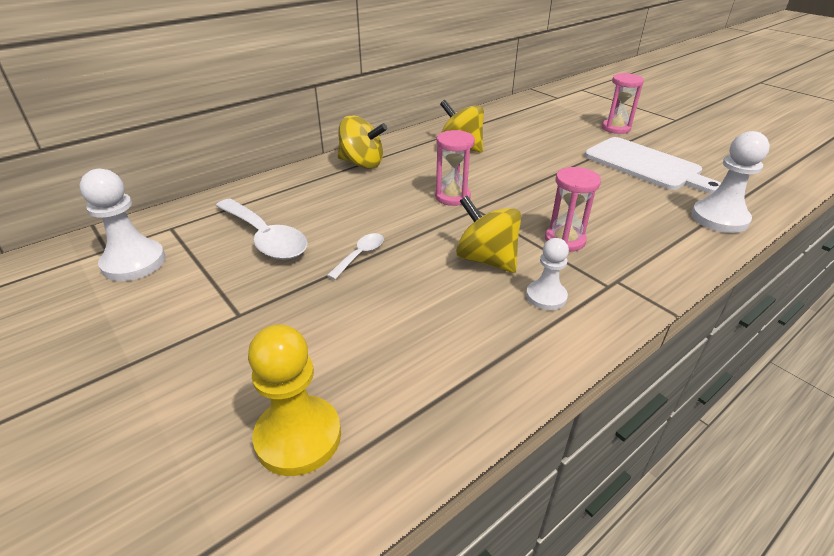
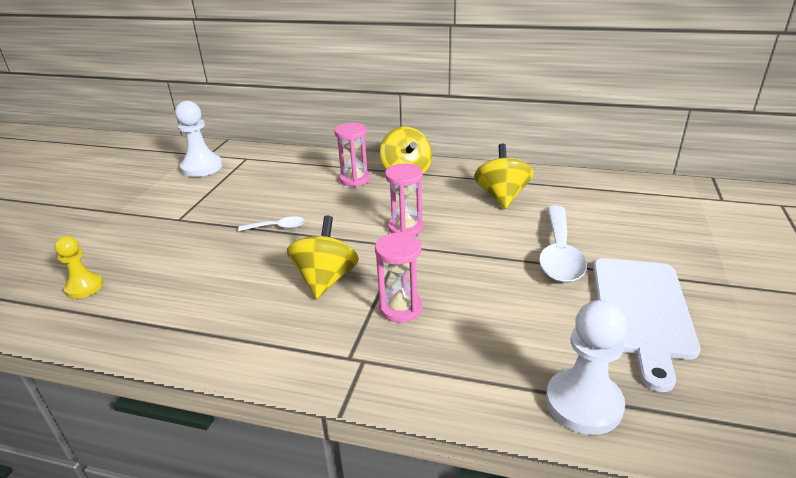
camera: 55 degrees right, 5 degrees down
(265, 238) = (264, 188): white spoon -> white spoon (559, 254)
(298, 437) = (84, 287): yellow pawn -> yellow pawn, size x0.63
(546, 296) = (299, 327): white pawn -> none
(616, 128) = (709, 261): pink hourglass -> pink hourglass (354, 179)

